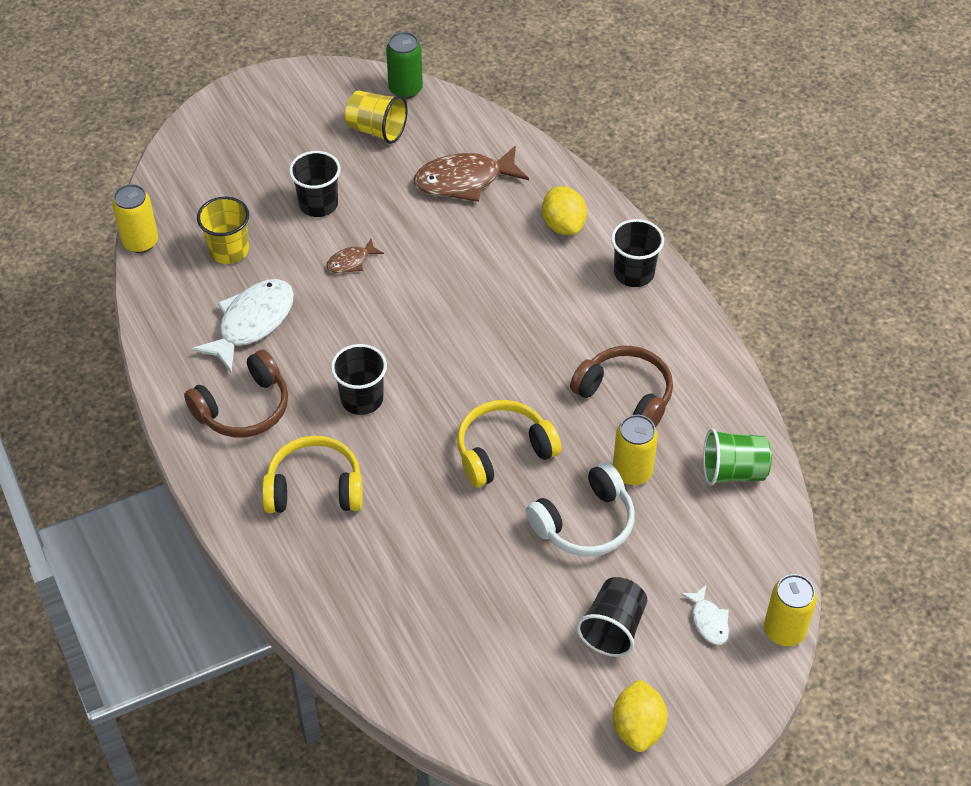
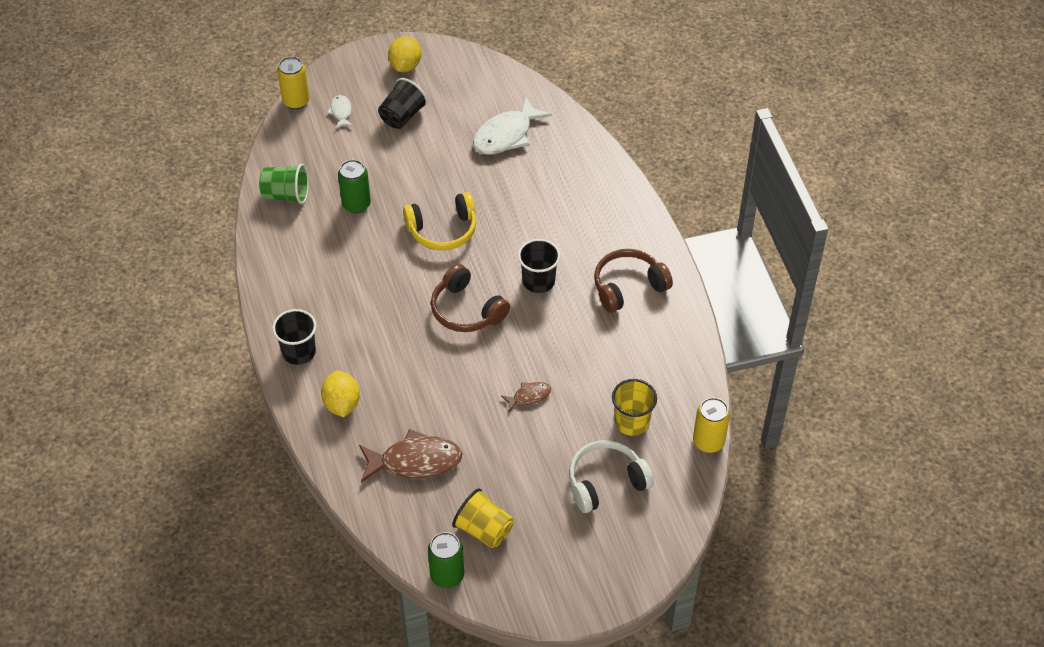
camera: 170 degrees left, 0 degrees up
(252, 323) = (617, 353): white fish -> white fish (506, 135)
(314, 488) = (582, 224): yellow headphones -> none
(318, 204) = (549, 456): black cup -> none
(585, 523) = (400, 177): white headphones -> white headphones (606, 482)
(625, 396) = (342, 256): brown headphones -> brown headphones (467, 310)
(632, 472) = (356, 204): yellow can -> green can

